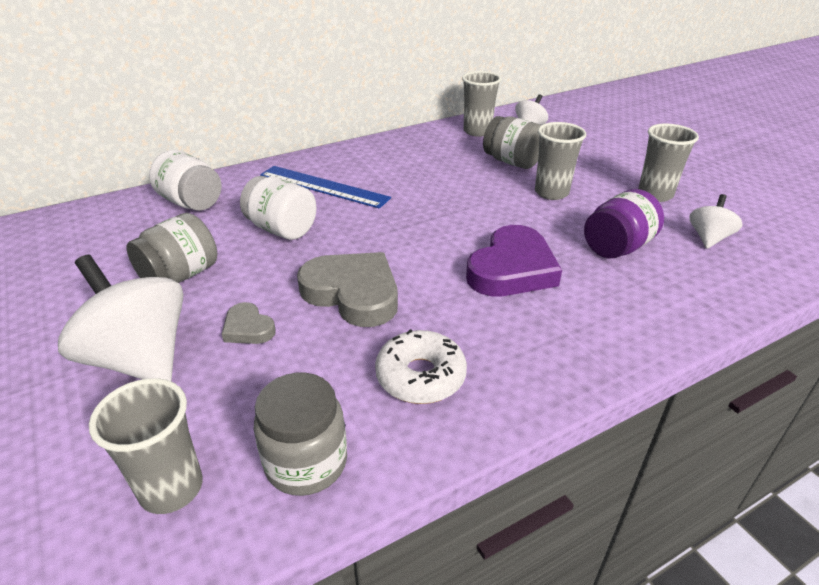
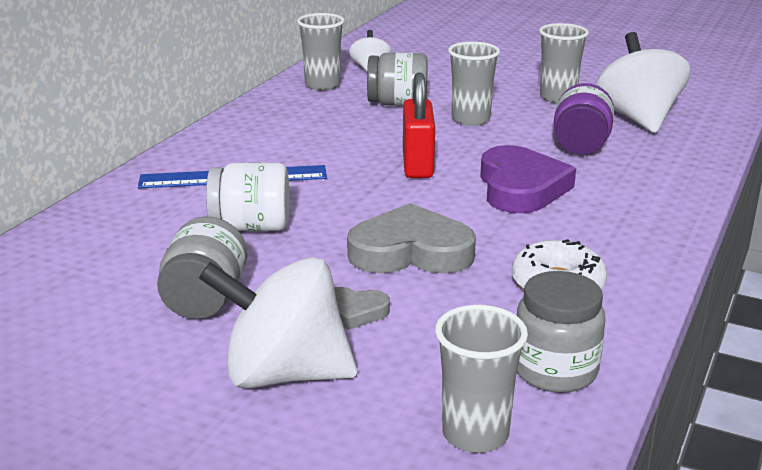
camera: 35 degrees left, 10 degrees down
(191, 203) = (96, 237): white jar -> none
(458, 219) = (417, 165): none -> red padlock
(708, 238) = (638, 118): white spinning top -> white spinning top, size x1.95

